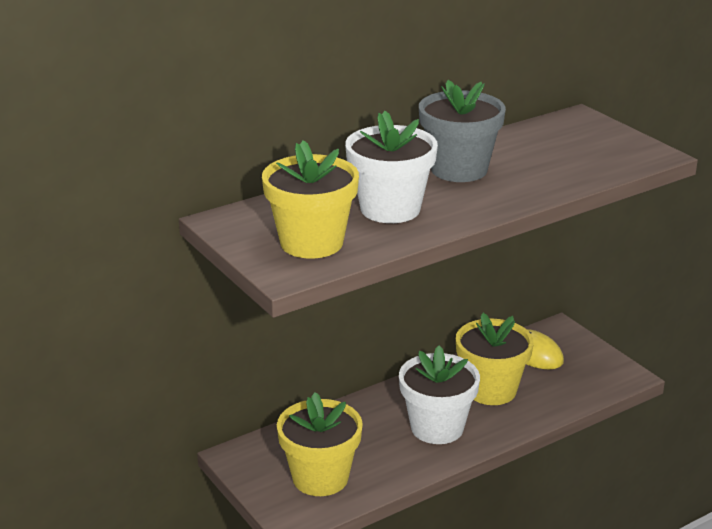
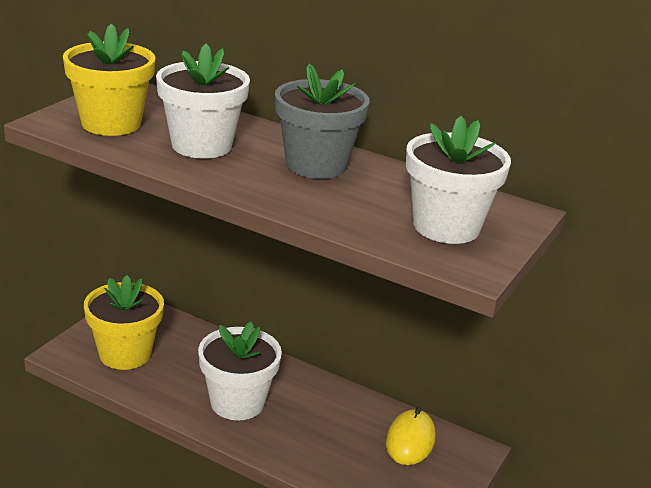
camera: 60 degrees right, 0 degrees up
(491, 390) = (323, 424): yellow flower pot -> none
(591, 148) = (446, 227): none -> white flower pot

